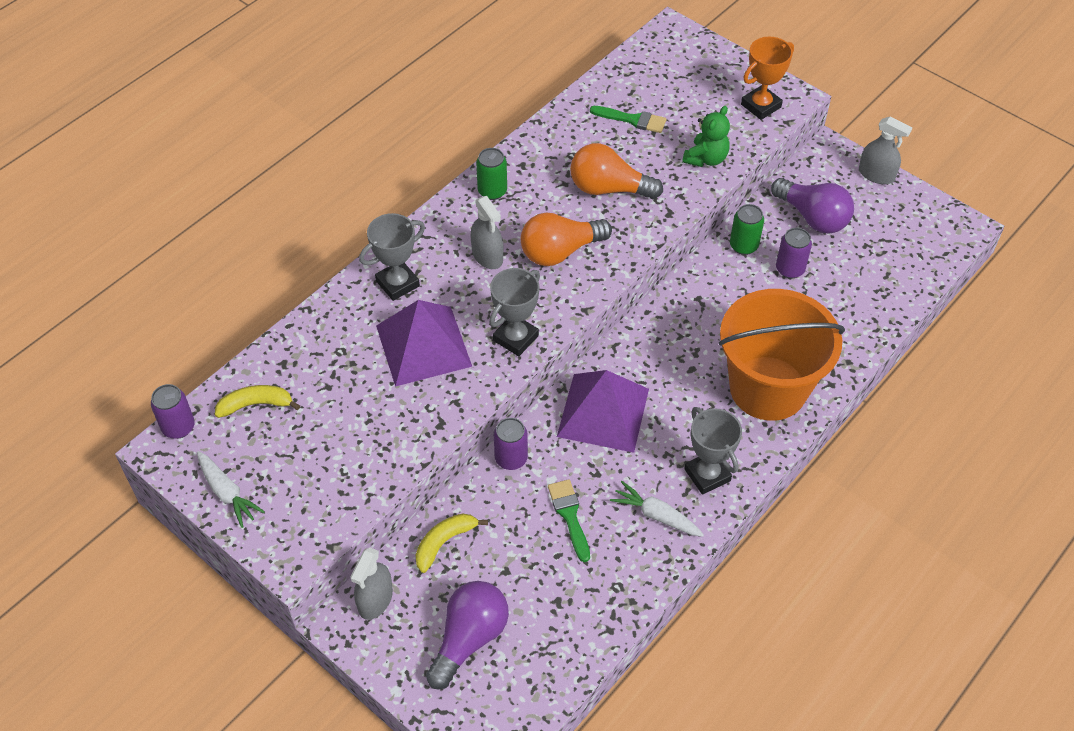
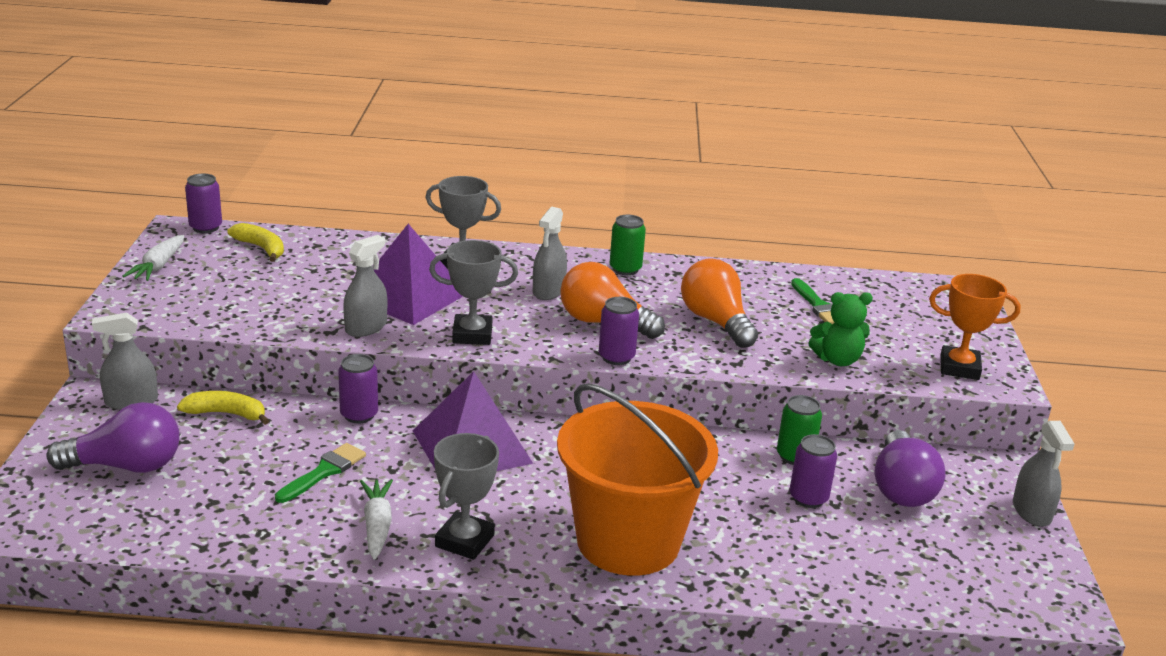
camera: 50 degrees right, 25 degrees down
(452, 398) = (366, 327): none -> grey spray bottle
(612, 273) = (616, 357): none -> purple can

